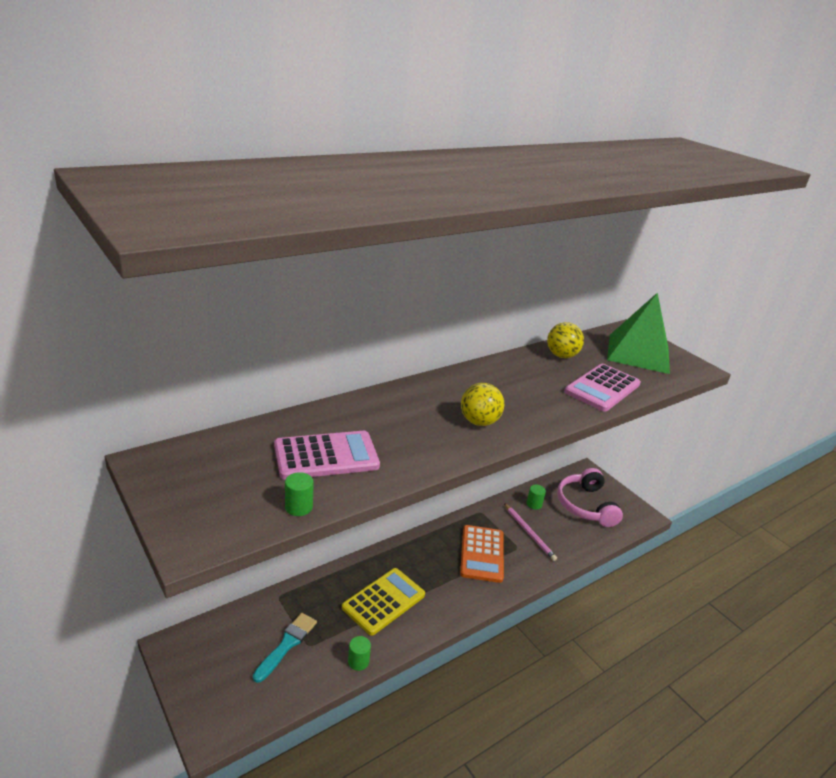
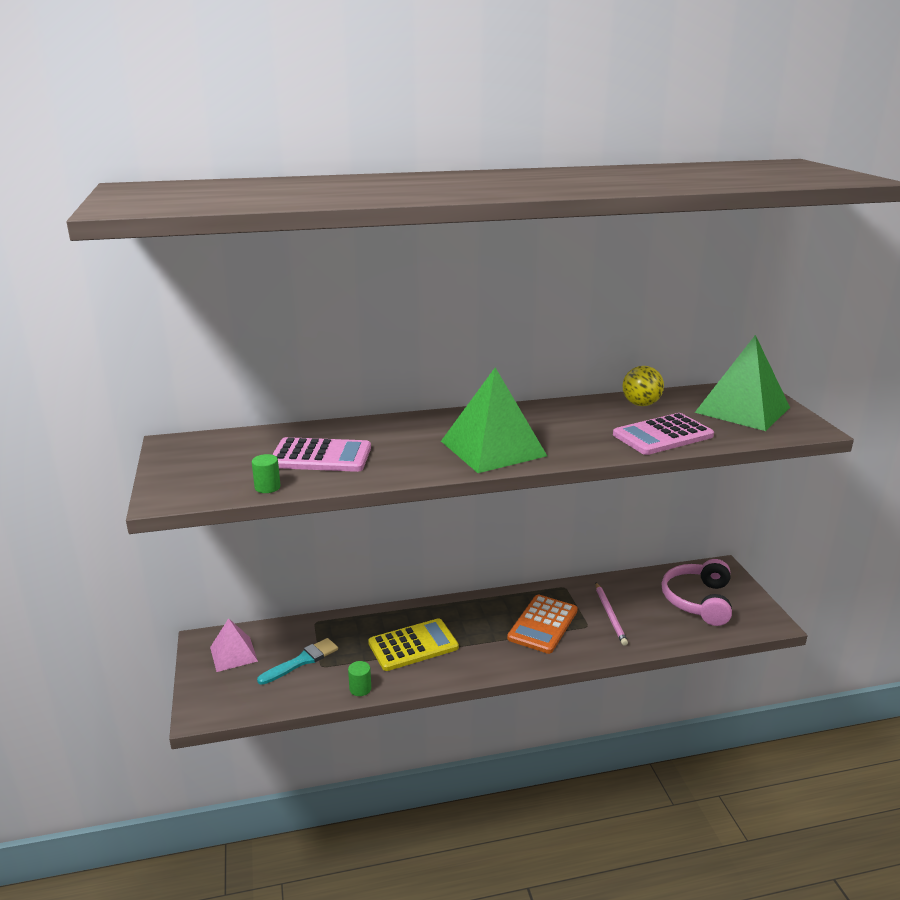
camera: 25 degrees right, 5 degrees down
(212, 653) = (233, 654): none -> pink pyramid
(479, 422) = (492, 448): yellow ball -> green pyramid
(534, 504) = (633, 589): green cylinder -> none

